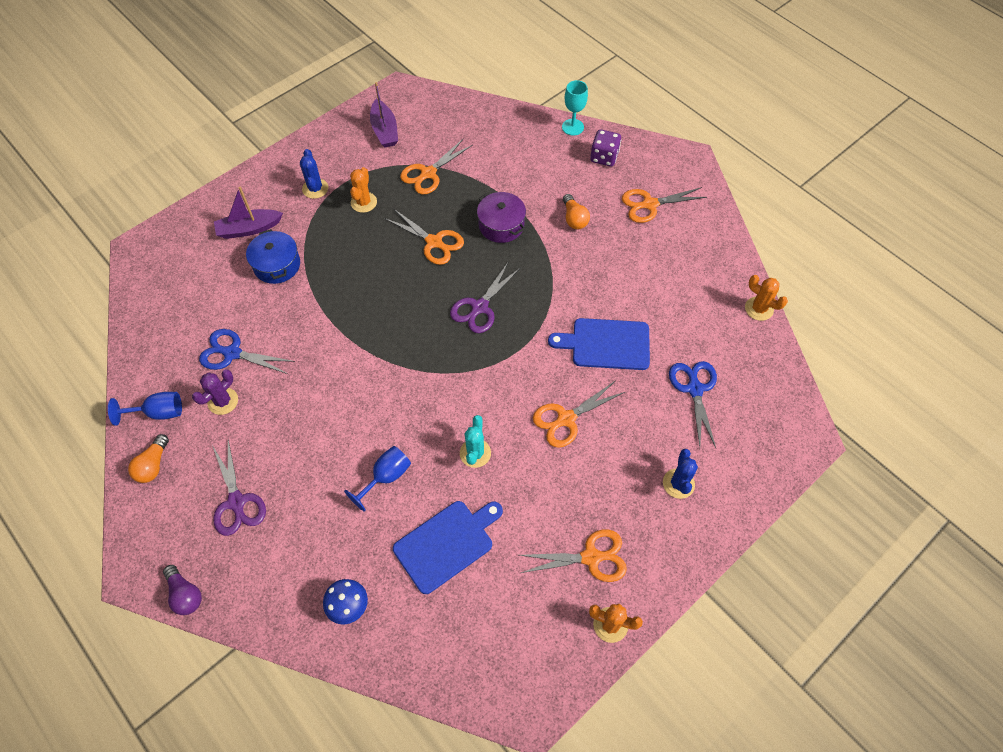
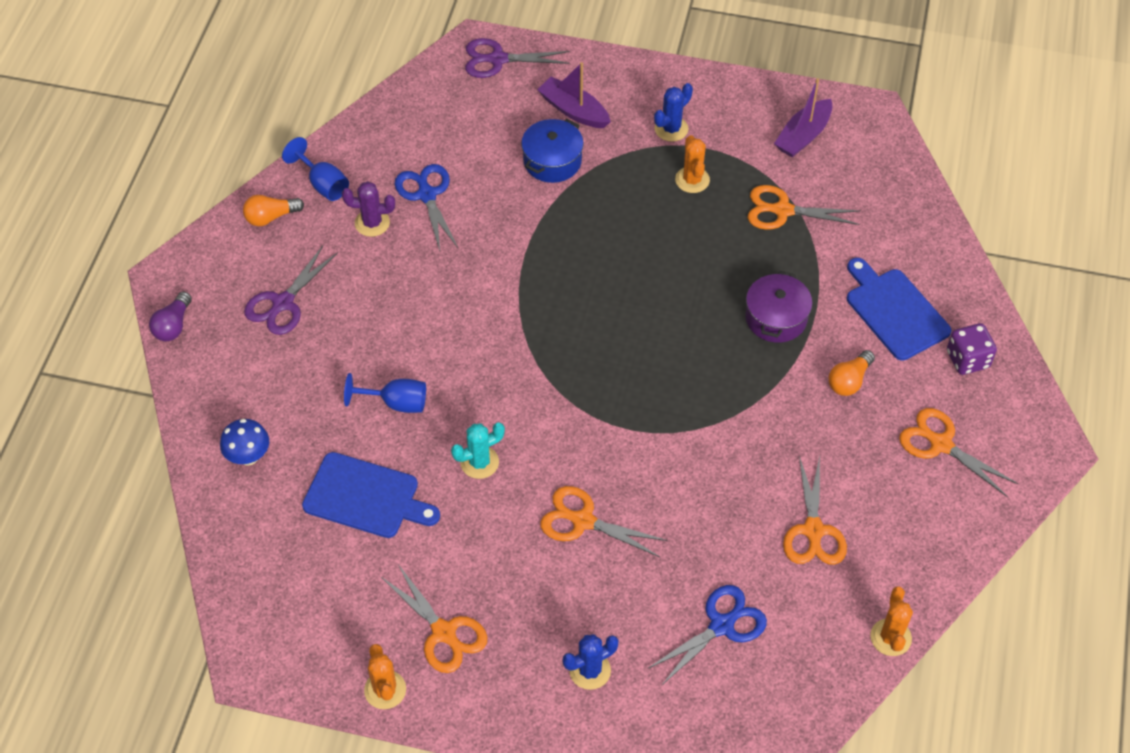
camera: 55 degrees right, 5 degrees down
(364, 202) = (692, 180): orange cactus -> orange cactus turned 75 degrees counterclockwise
(434, 242) = (698, 273): orange scissors -> orange scissors (813, 531)
(479, 308) = (652, 363): purple scissors -> purple scissors (497, 59)
(572, 127) = (982, 303): turquoise goblet -> none
(606, 344) = (707, 507): blue cutting board -> blue cutting board (894, 311)

